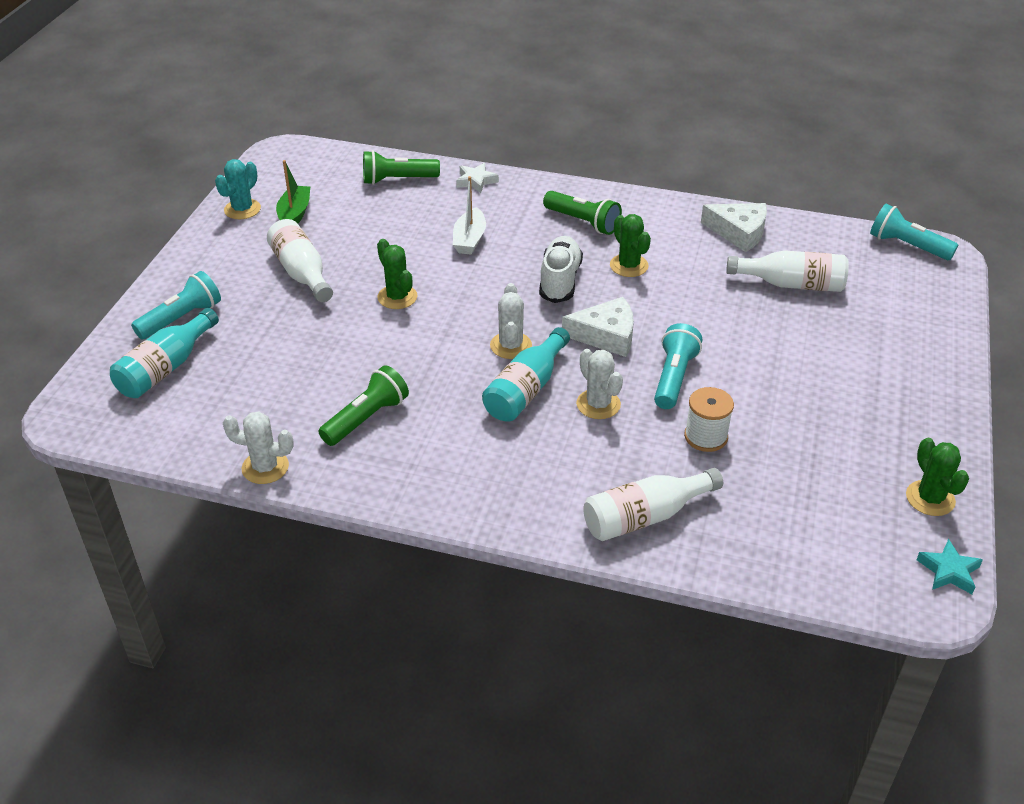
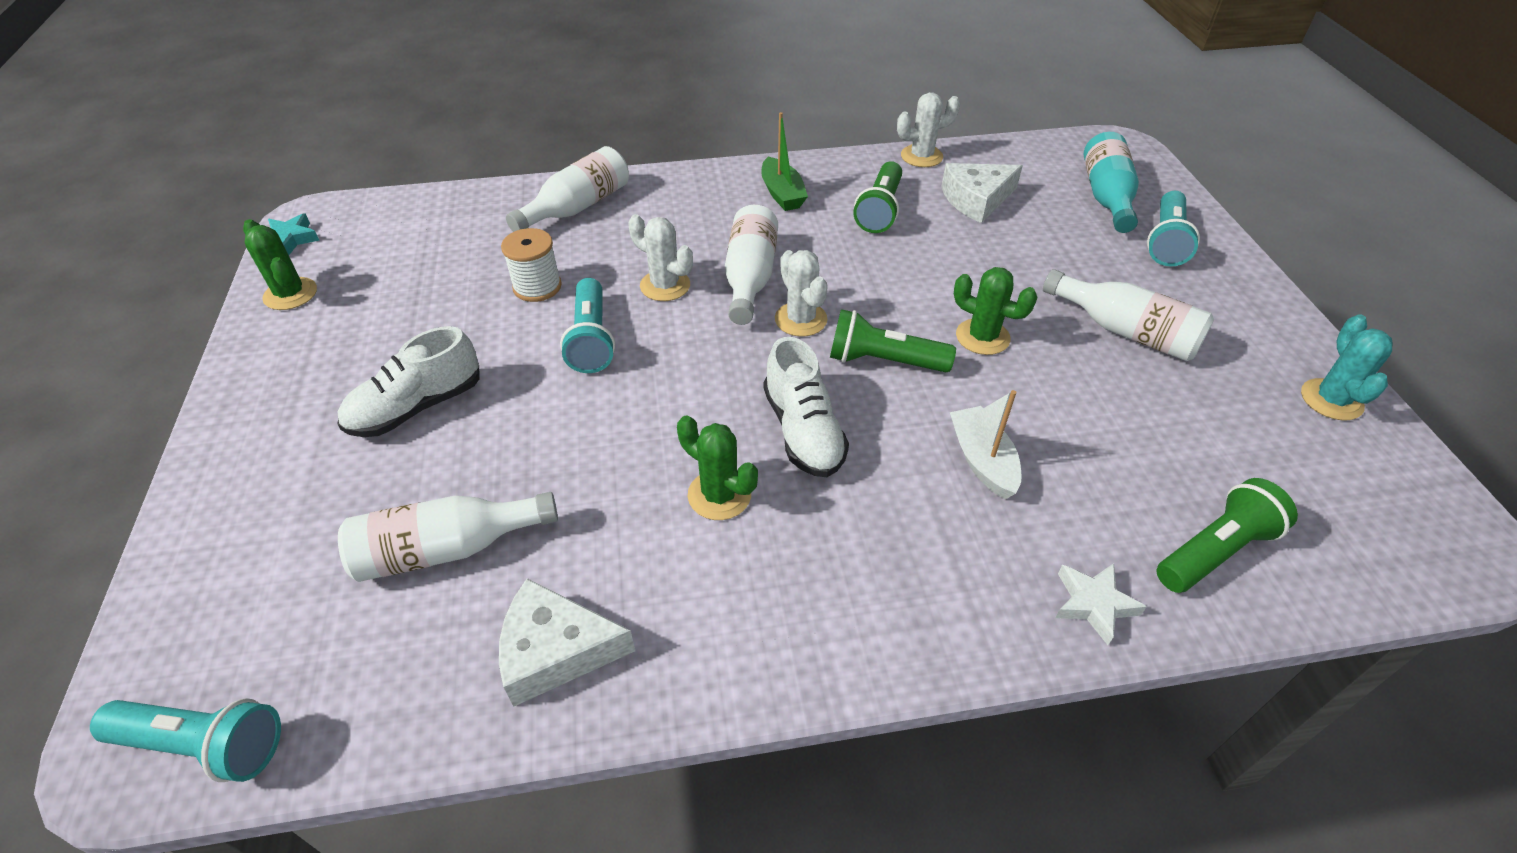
camera: 155 degrees right, 5 degrees up
(295, 214) = (1258, 417): green boat -> green boat (782, 194)
(526, 390) = (750, 278): turquoise bottle -> white bottle
(583, 222) = (841, 567): green flashlight -> green flashlight (883, 361)
(606, 335) = (696, 368): white cheese -> white cheese (976, 199)
(811, 366) = (416, 407): none -> white shoe

